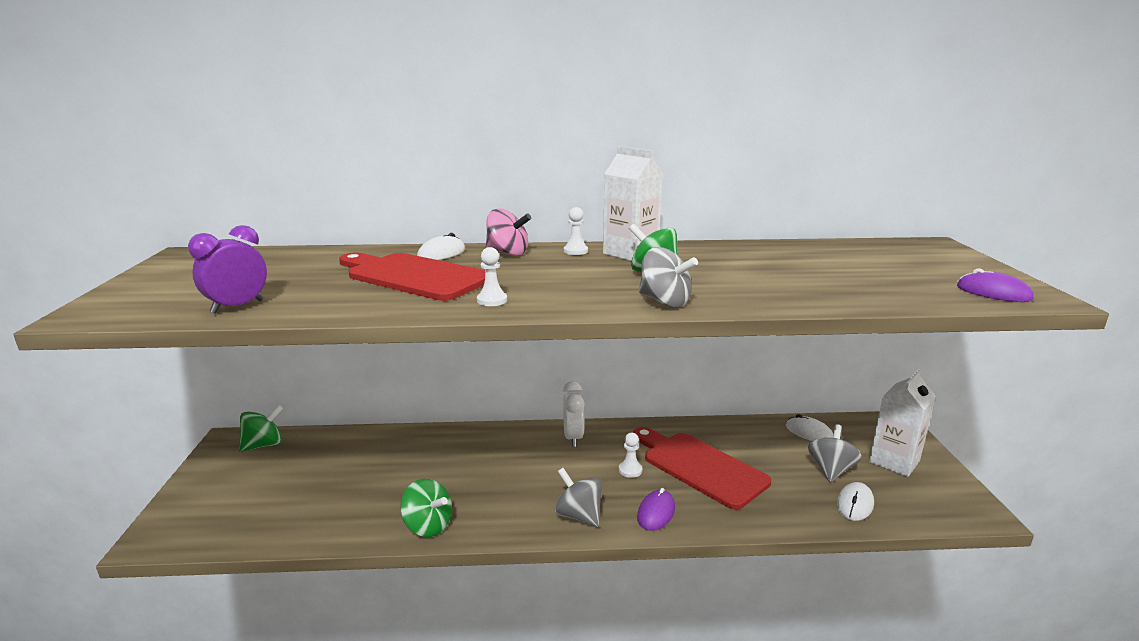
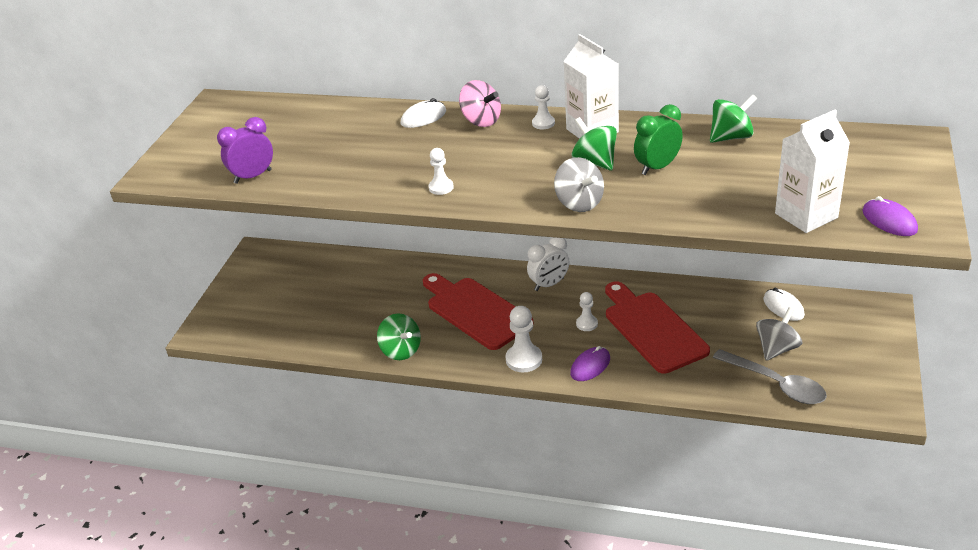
camera: 20 degrees right, 15 degrees up
(263, 445) = (284, 259): green spinning top -> green spinning top (731, 137)
(414, 276) = (390, 149): red cutting board -> red cutting board (476, 311)
(573, 438) = (549, 284): white clock -> white clock turned 45 degrees clockwise
(579, 516) = (524, 359): grey spinning top -> white pawn
(722, 272) = (657, 167): none -> green clock
(855, 504) = (775, 384): white mouse -> grey spoon
(894, 461) = (848, 348): white carton -> white carton (806, 215)

